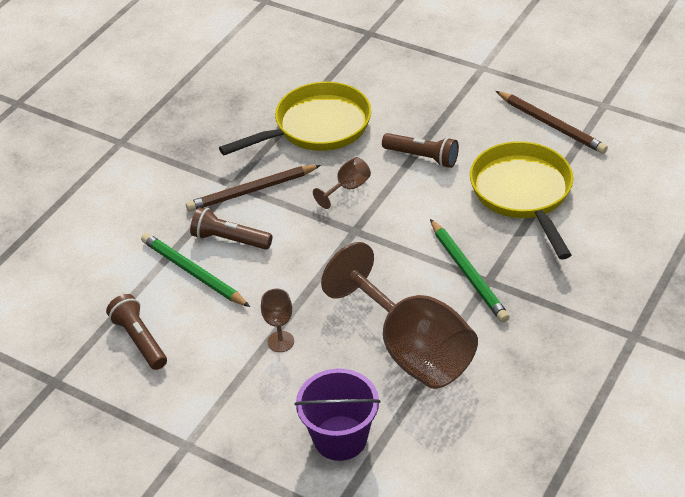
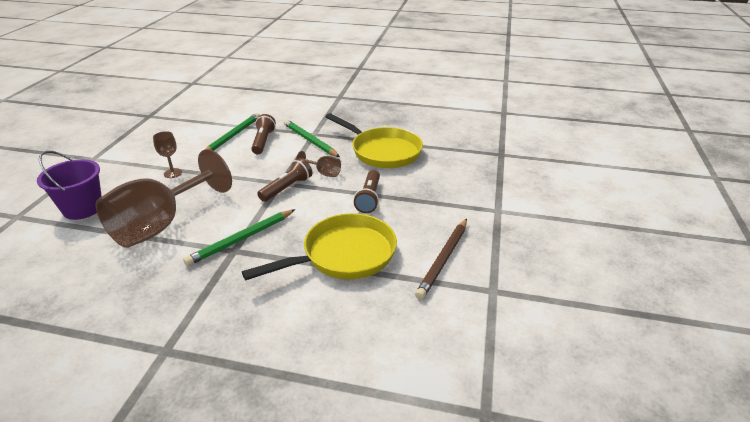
camera: 70 degrees right, 10 degrees down
(139, 340) = (177, 131): brown flashlight -> brown flashlight (287, 188)
(252, 190) = (310, 140): brown pencil -> green pencil

